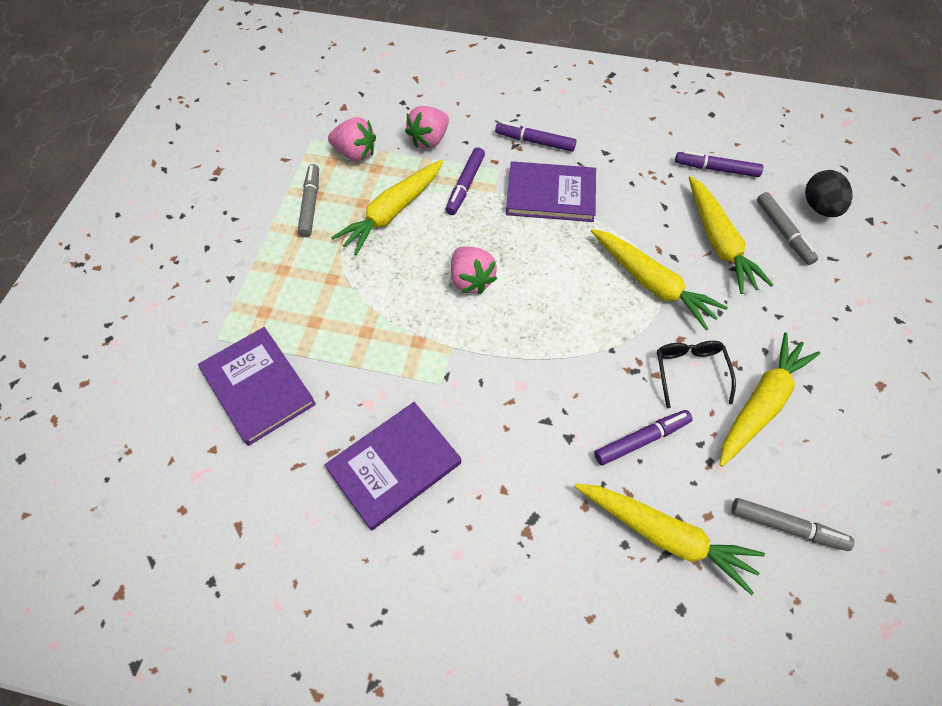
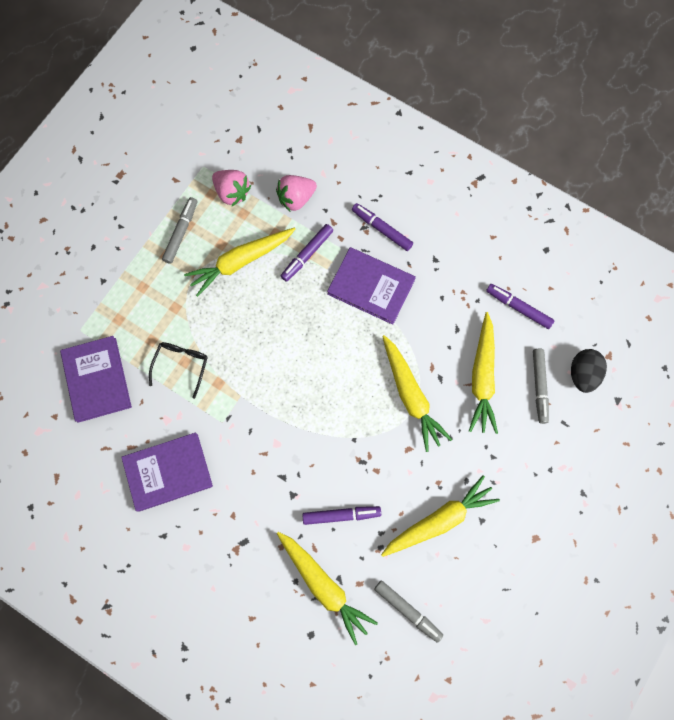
camera: 20 degrees right, 15 degrees up
(471, 280) = (276, 344): pink strawberry -> none
(690, 371) = (402, 477): black glasses -> black glasses (181, 365)

